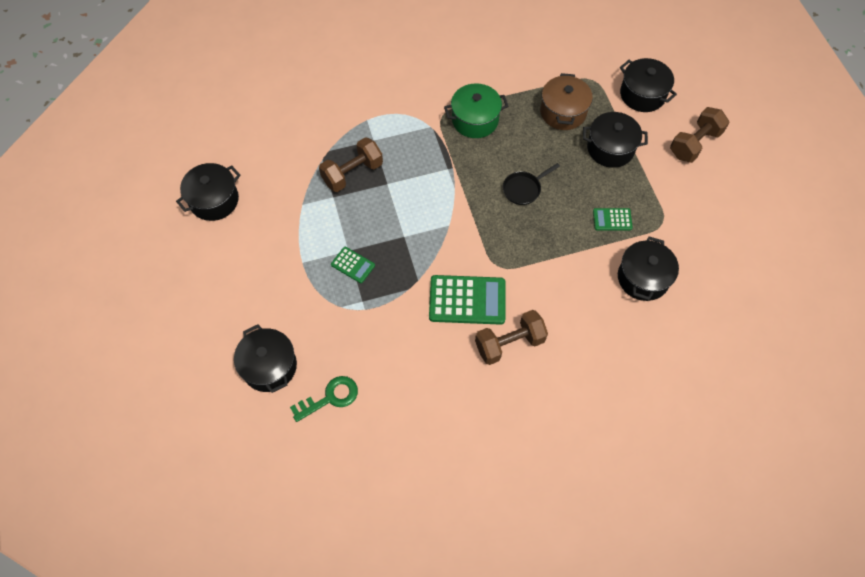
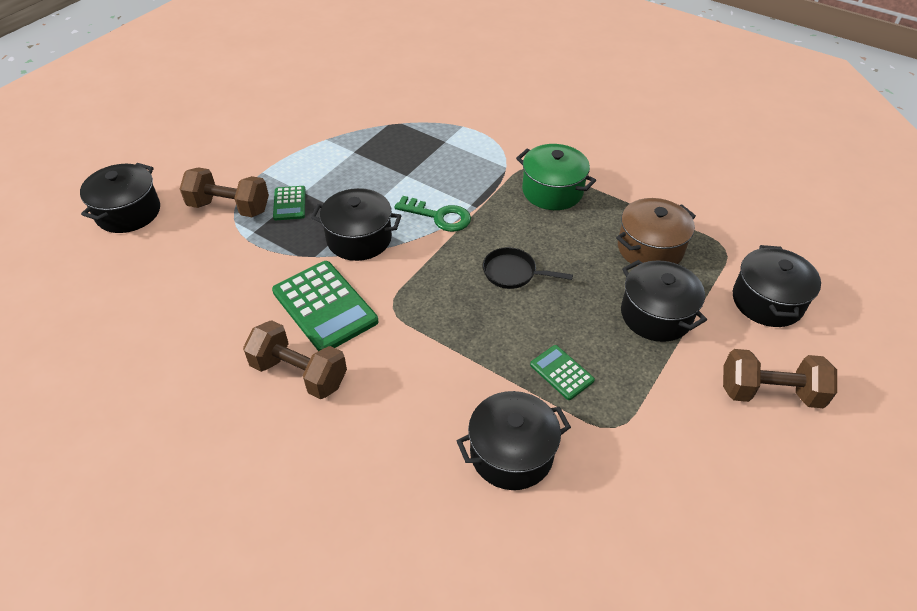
camera: 50 degrees right, 15 degrees down
(214, 200) = (278, 92): black pot -> black pot (359, 238)
(330, 398) = (121, 270): green key -> green key (439, 216)
(352, 173) = (393, 149): brown dumbbell -> brown dumbbell (229, 207)

